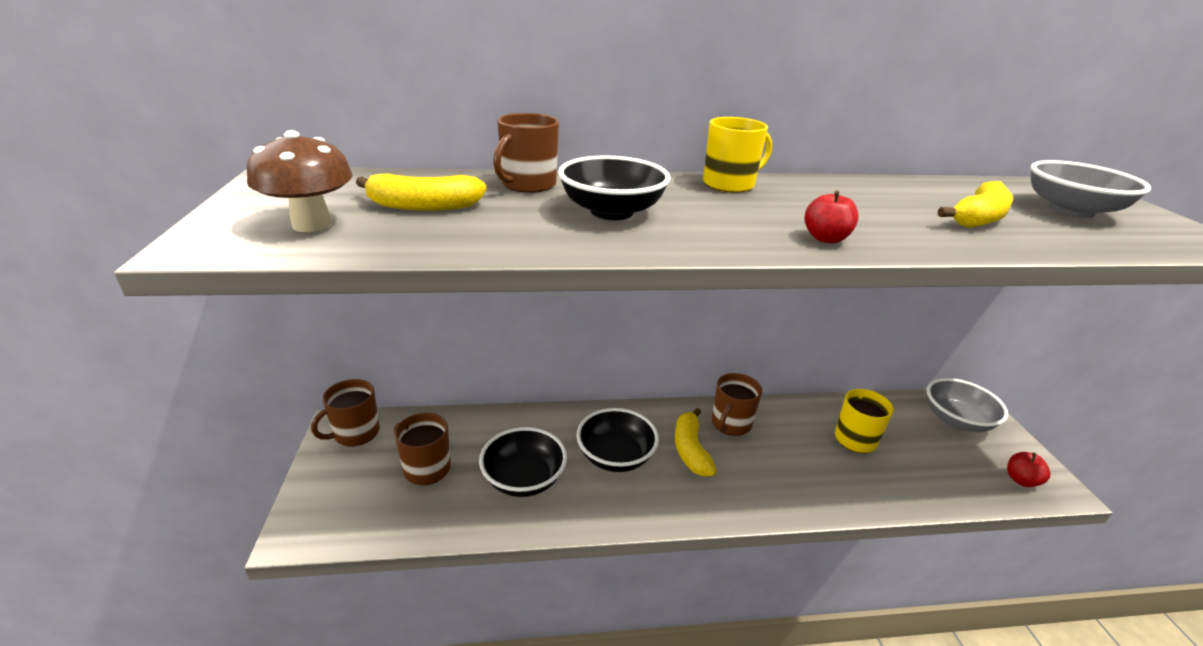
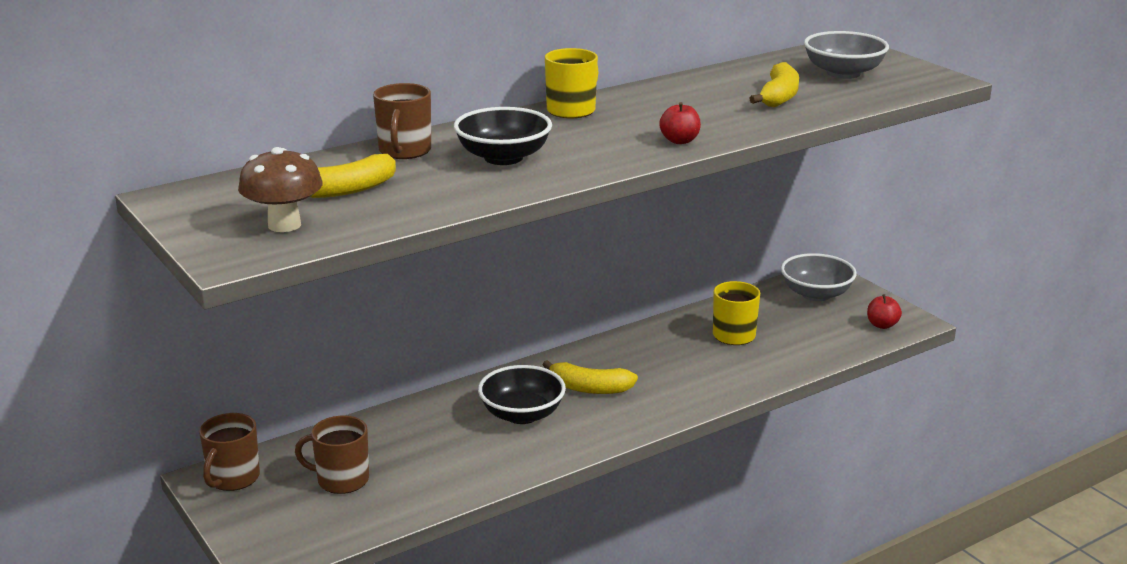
camera: 25 degrees left, 5 degrees down
(524, 479) = (448, 457): black bowl -> none
(690, 450) = (589, 388): yellow banana -> yellow banana turned 45 degrees counterclockwise
(730, 424) = (613, 356): brown mug -> none

